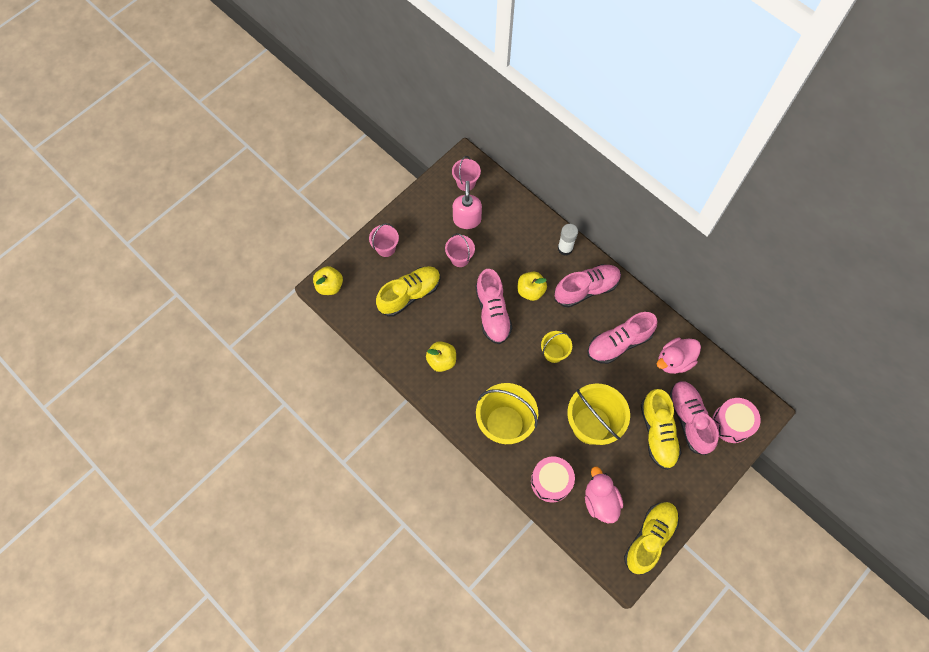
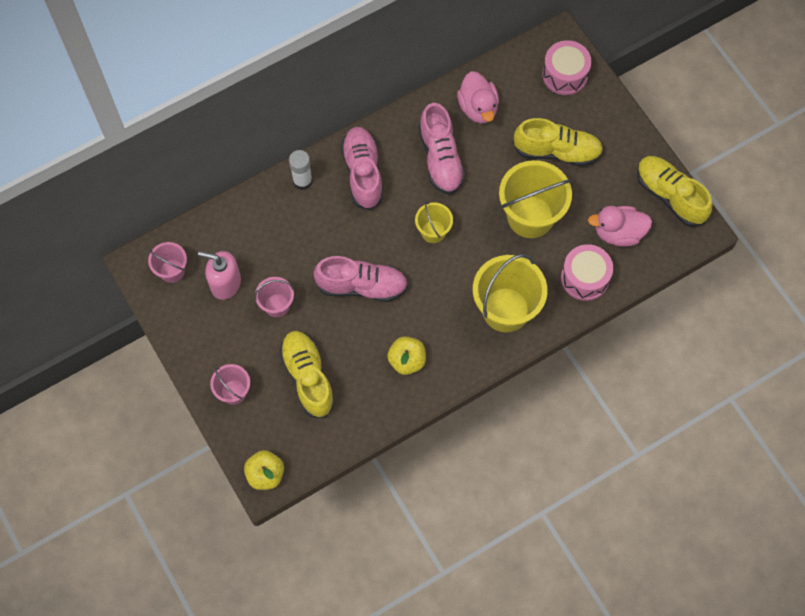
camera: 75 degrees left, 0 degrees up
(530, 291) = (346, 235): yellow apple -> none
(689, 419) = (550, 115): pink shoe -> none

